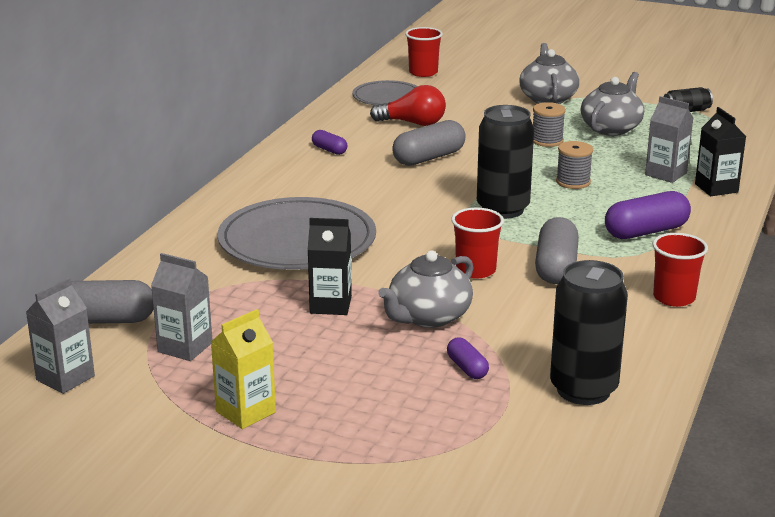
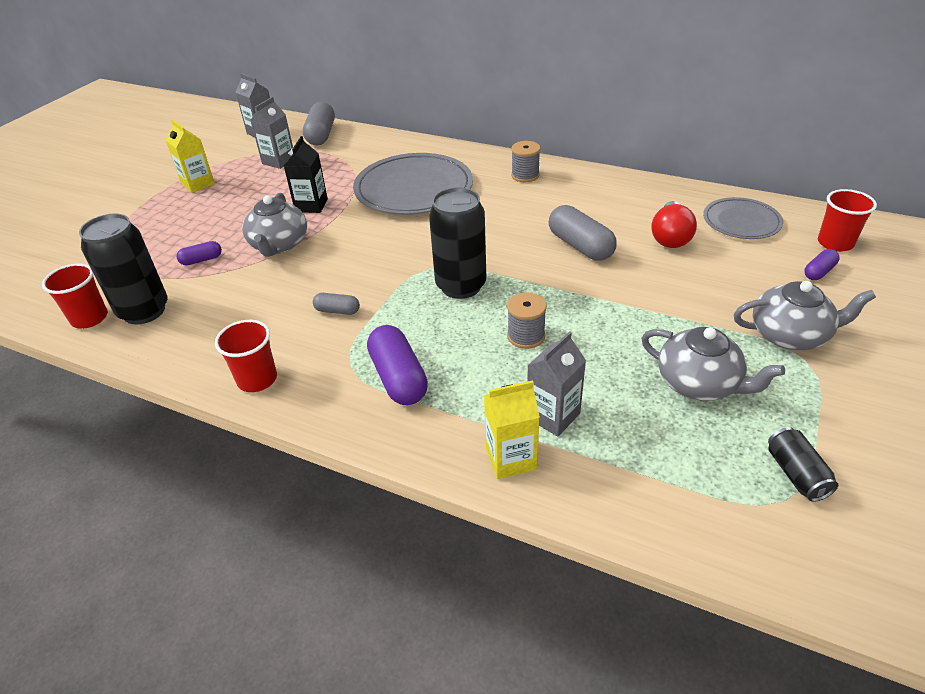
camera: 95 degrees right, 15 degrees up
(329, 150) = (591, 195): purple capsule -> purple capsule (819, 272)
(428, 316) = (279, 244): grey teapot -> grey teapot turned 135 degrees counterclockwise
(475, 270) = (344, 267): red cup -> red cup (89, 318)
(547, 141) = (642, 325): grey spool -> grey spool (525, 175)
(556, 267) = (337, 311): grey capsule -> grey capsule, size x0.53
(716, 188) = (511, 458): black carton -> yellow carton

